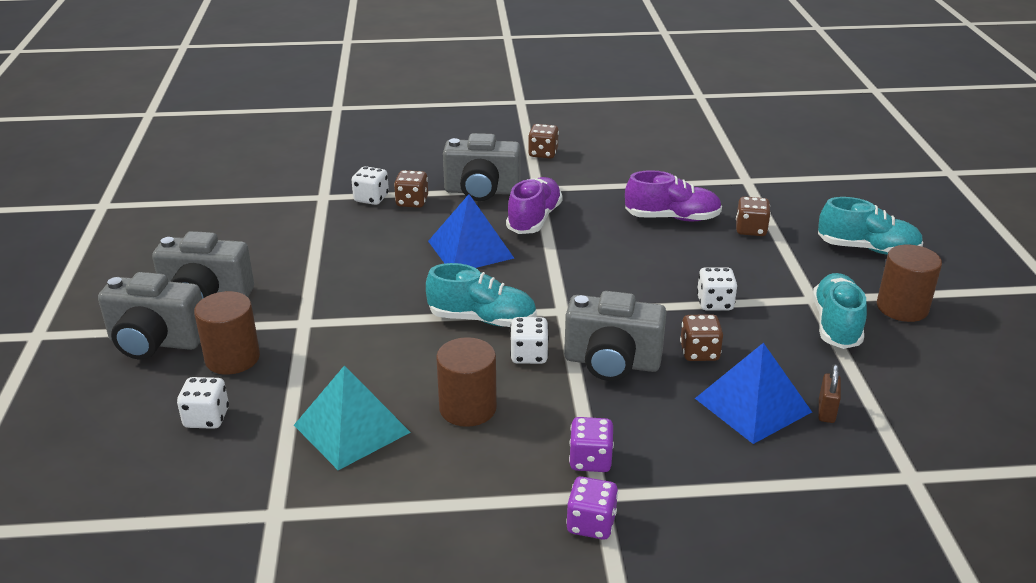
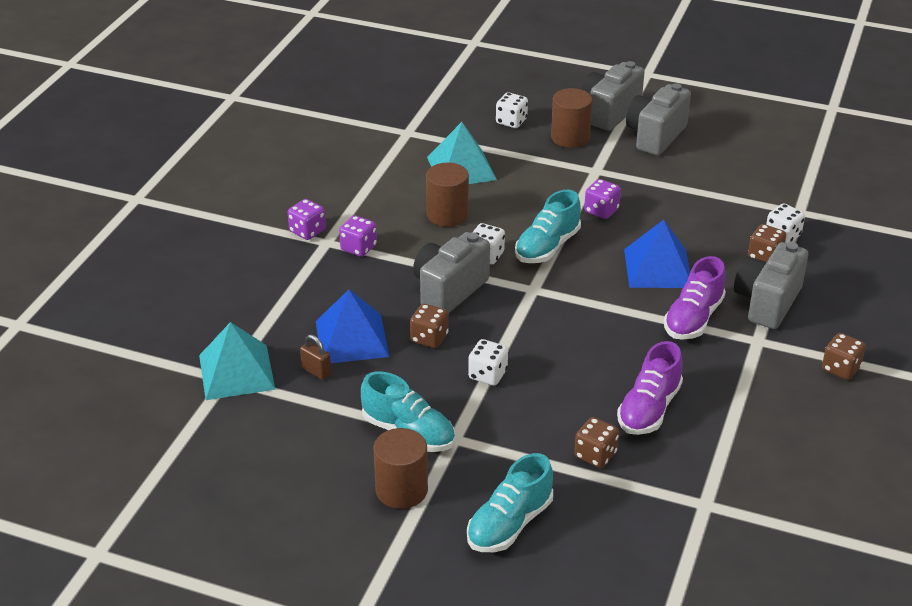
camera: 115 degrees right, 5 degrees up
(389, 301) = (601, 210): none -> purple dice
(534, 219) = (693, 318): purple shoe -> purple shoe turned 75 degrees clockwise
(894, 472) = (236, 372): none -> turquoise pyramid

